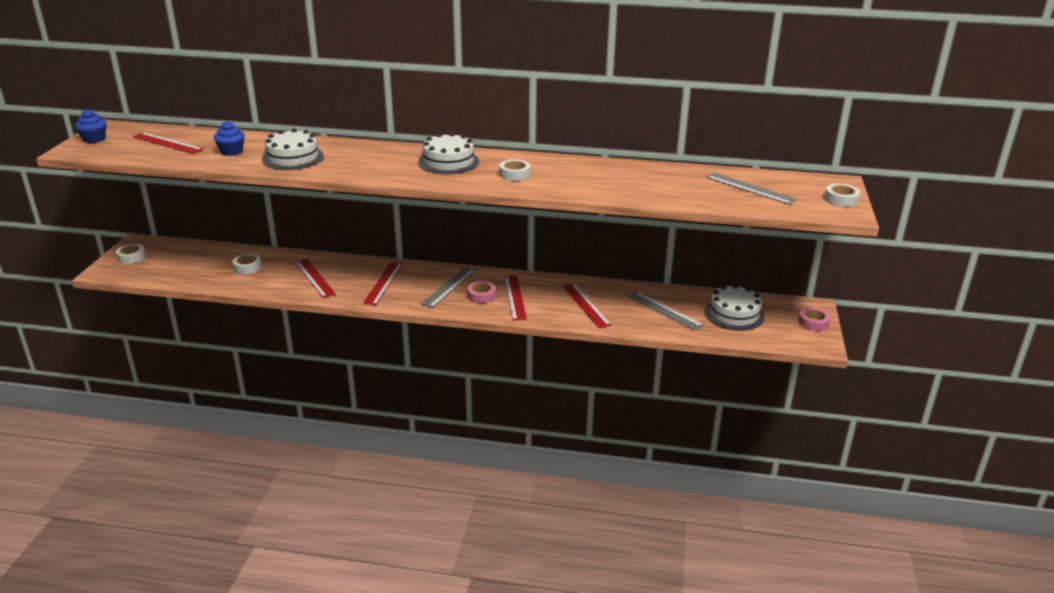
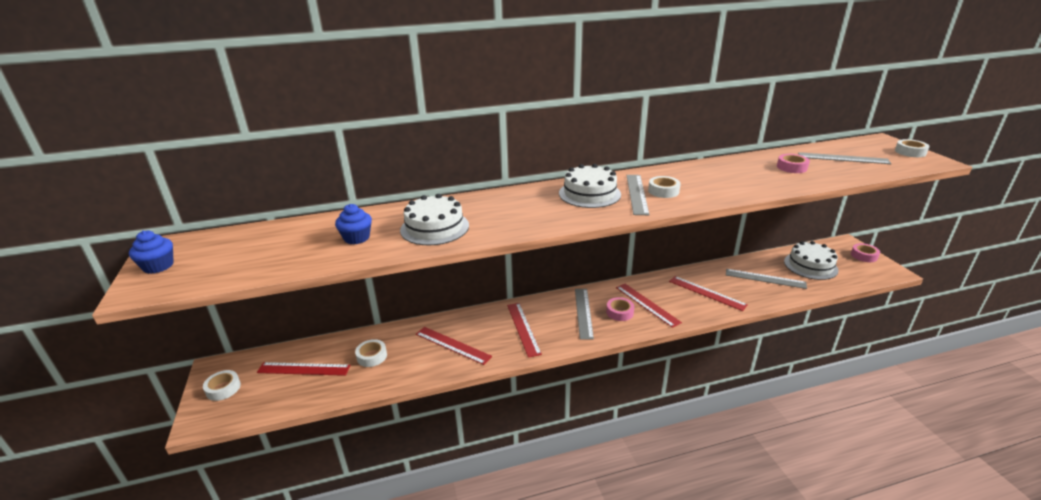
camera: 25 degrees left, 0 degrees up
(167, 143) = (265, 247): red ruler -> red ruler (303, 369)
(487, 171) = (636, 194): none -> grey ruler
(677, 184) = (791, 167): none -> pink tape

